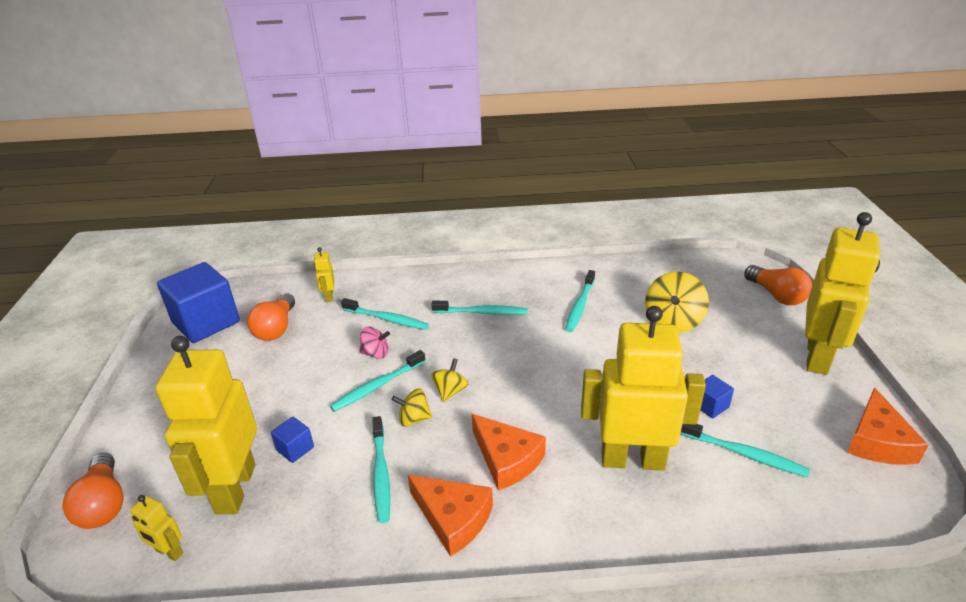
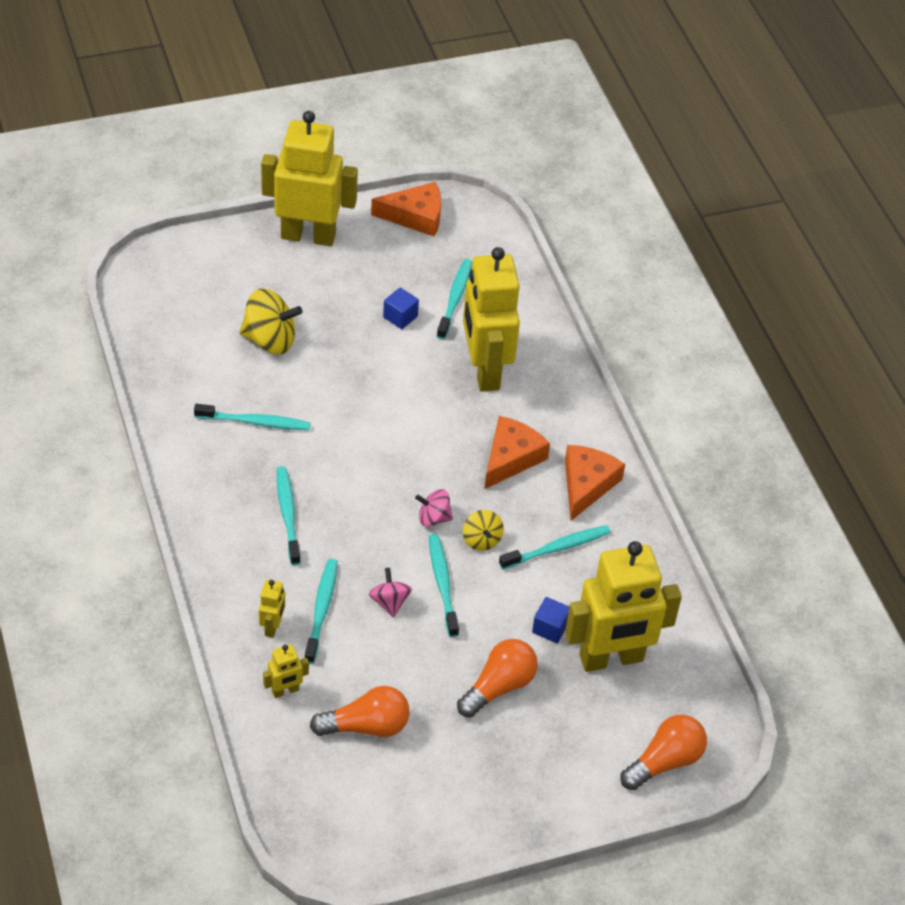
camera: 110 degrees left, 15 degrees up
(169, 552) = (690, 678): yellow robot -> yellow robot (272, 626)
(206, 322) = (372, 817): blue cube -> none
(378, 386) = (442, 584): turquoise toothbrush -> turquoise toothbrush turned 135 degrees counterclockwise
(450, 391) = (433, 518): yellow spinning top -> pink spinning top
(776, 295) = (202, 253): orange light bulb -> orange light bulb (499, 686)

